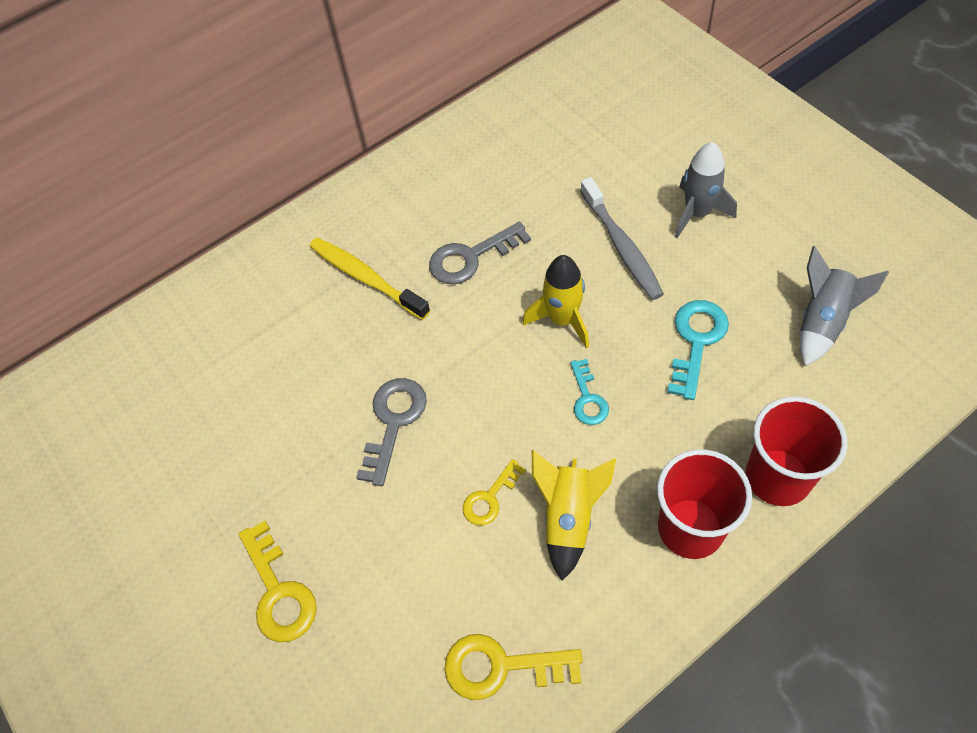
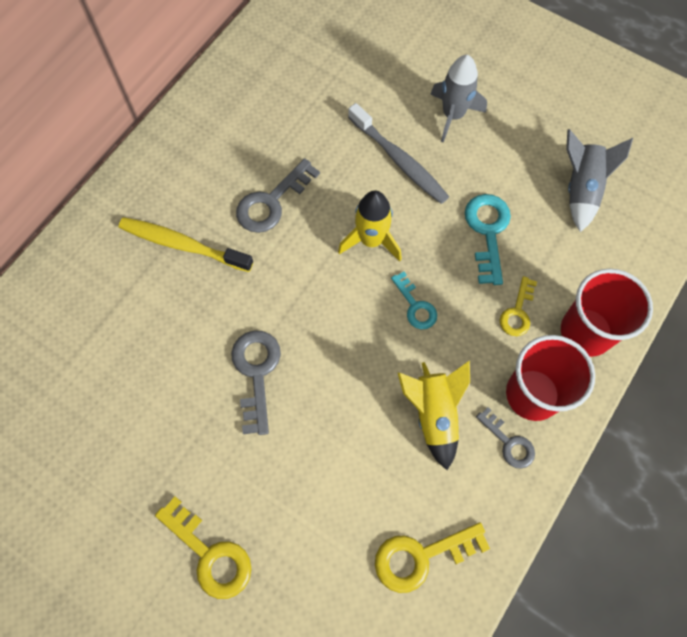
camera: 25 degrees left, 10 degrees up
(490, 498) = (363, 416): yellow key -> yellow key (517, 312)
(644, 573) = (509, 442): none -> grey key

